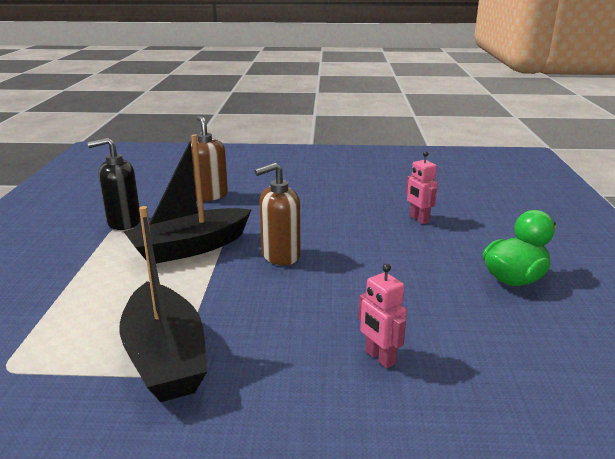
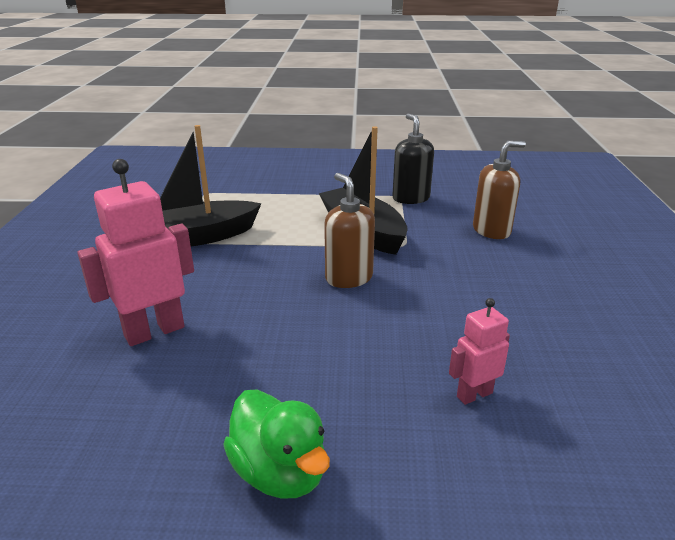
camera: 90 degrees right, 5 degrees up
(379, 358) = (154, 331): pink robot -> pink robot, size x1.80

